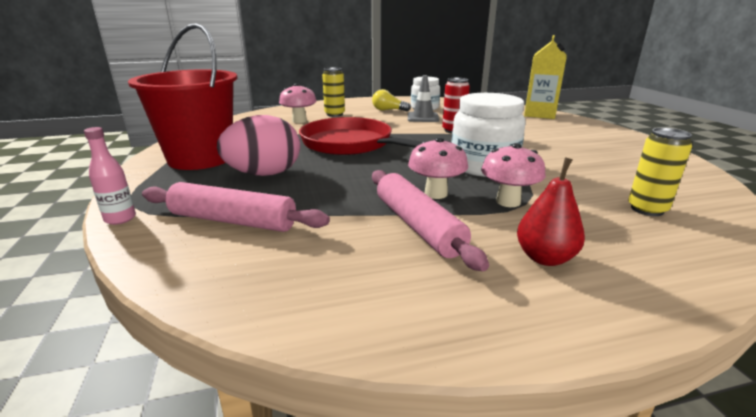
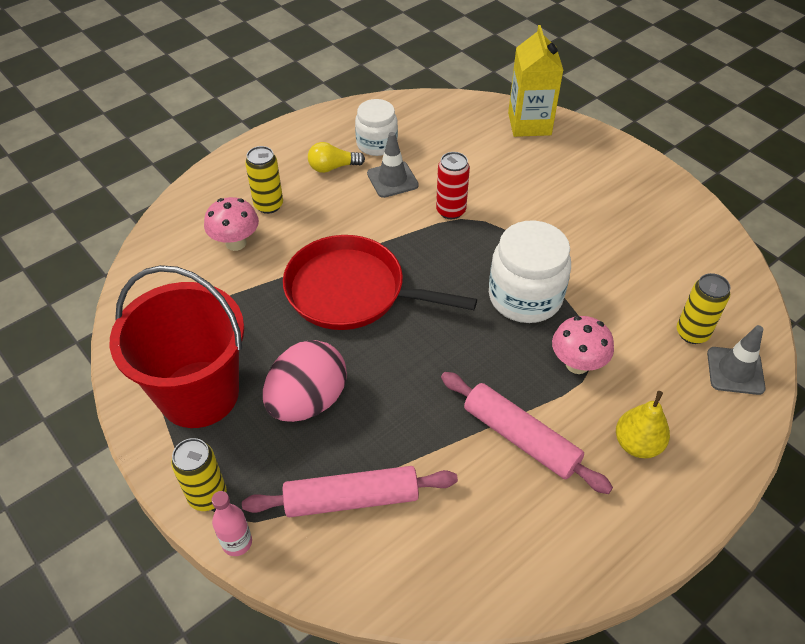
camera: 25 degrees left, 25 degrees up
(138, 195) = (207, 496): none -> yellow can
(436, 194) = (507, 374): pink mushroom -> none
(545, 258) = (637, 444): red pear -> yellow pear
(696, 240) = (735, 371): none -> grey traffic cone

